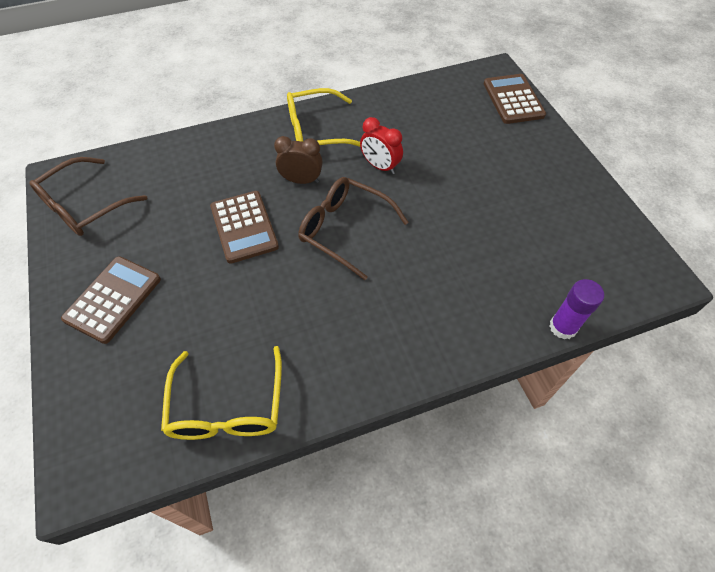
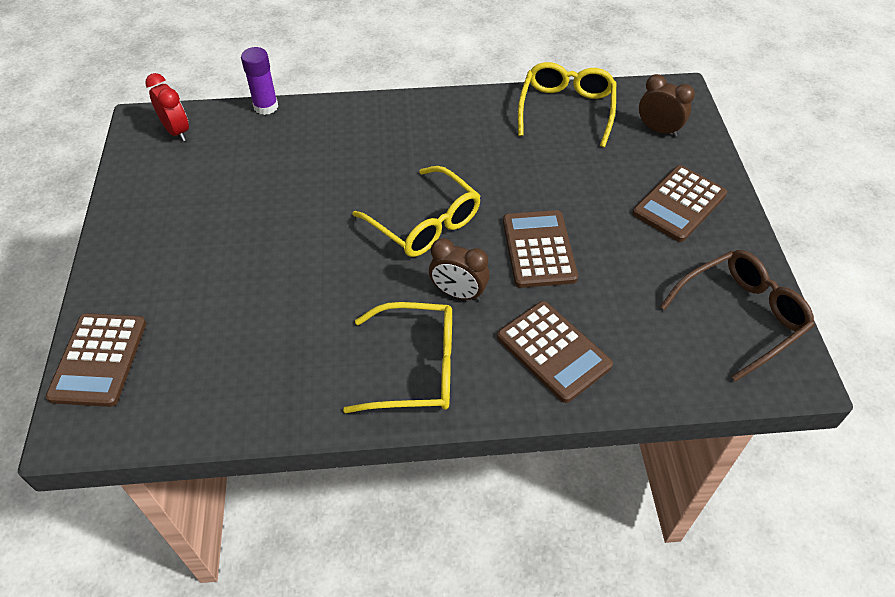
camera: 165 degrees left, 5 degrees down
(118, 398) = (658, 130): none -> brown clock
(227, 157) = (553, 351): none -> brown calculator
(344, 230) = (425, 223): brown glasses -> yellow glasses
(380, 166) = (350, 291): red clock -> red clock (177, 131)

